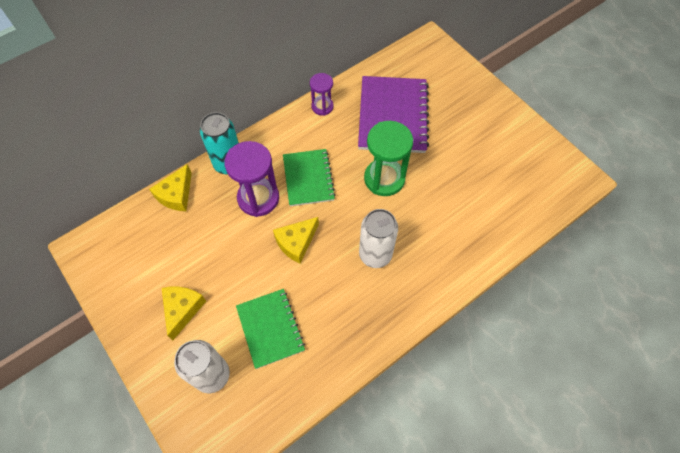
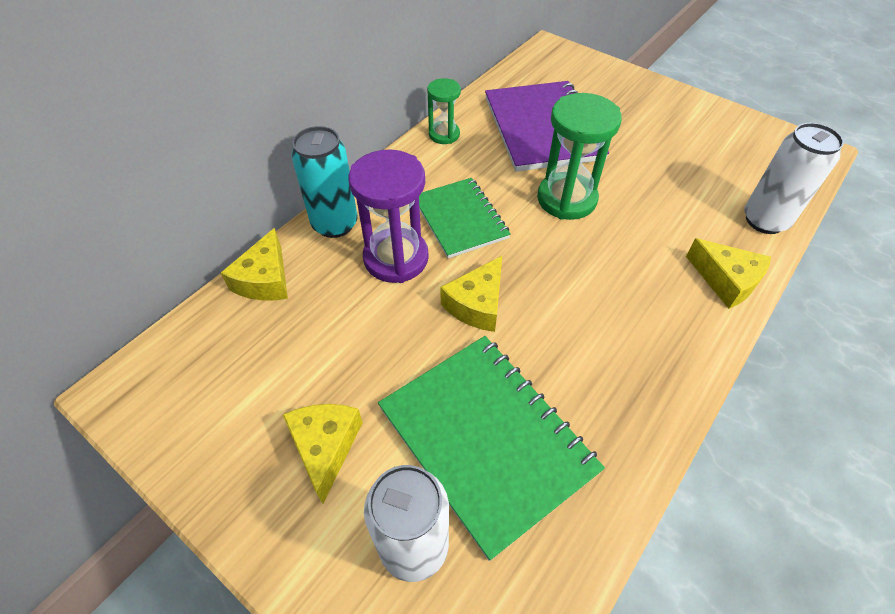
camera: 15 degrees left, 10 degrees down
(270, 328) = (487, 439): green notebook -> green notebook, size x1.57
(322, 107) = (444, 134): purple hourglass -> green hourglass
(375, 254) = (601, 294): white can -> white can (764, 220)
(460, 264) = (726, 280): none -> yellow cheese

